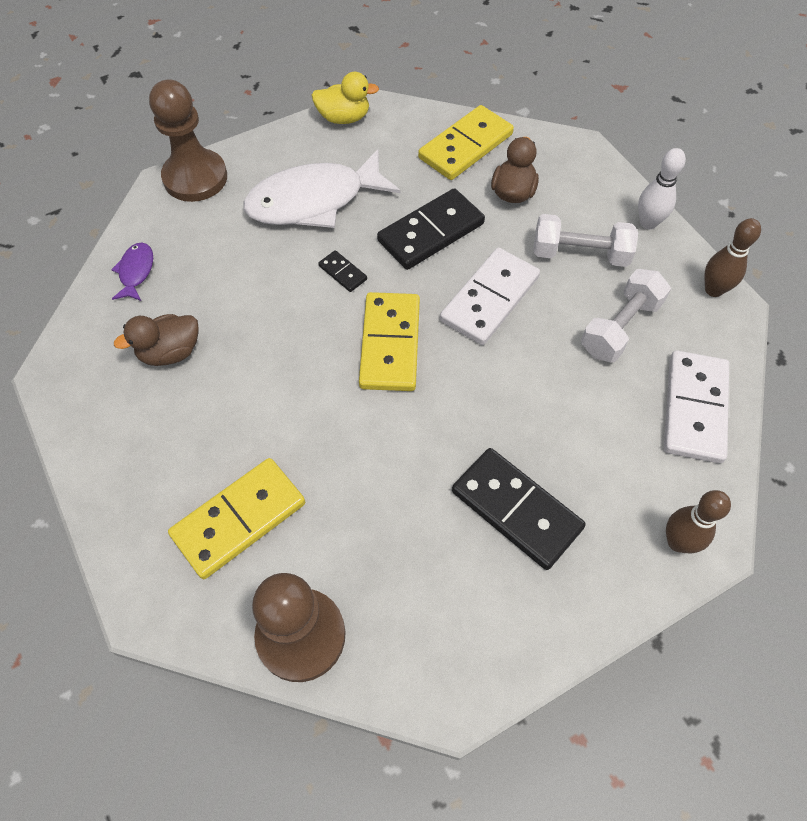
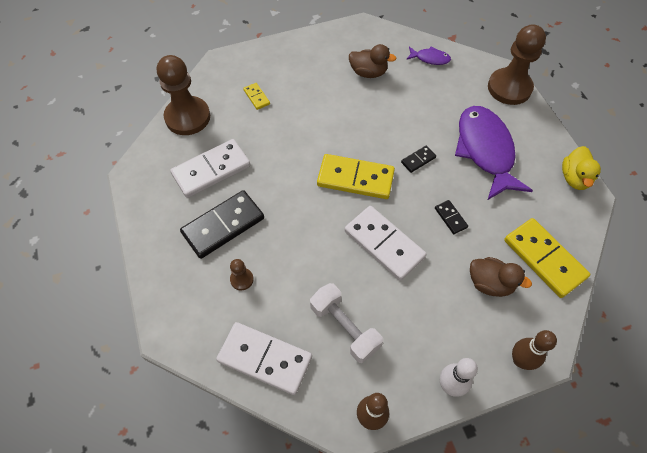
camera: 100 degrees right, 0 degrees up
(170, 352) = (368, 72): brown duck -> brown duck turned 120 degrees clockwise
(239, 519) = (256, 97): yellow domino -> yellow domino, size x0.46
(314, 201) = (485, 150): white fish -> purple fish
(414, 557) = (211, 170): none -> white domino
(431, 232) = (450, 218): black domino -> black domino, size x0.46
(580, 254) = (419, 318): white dumbbell -> none
(596, 462) = (242, 279): none -> brown pawn
(678, 542) = (174, 312): brown bowling pin -> brown bowling pin (520, 360)

